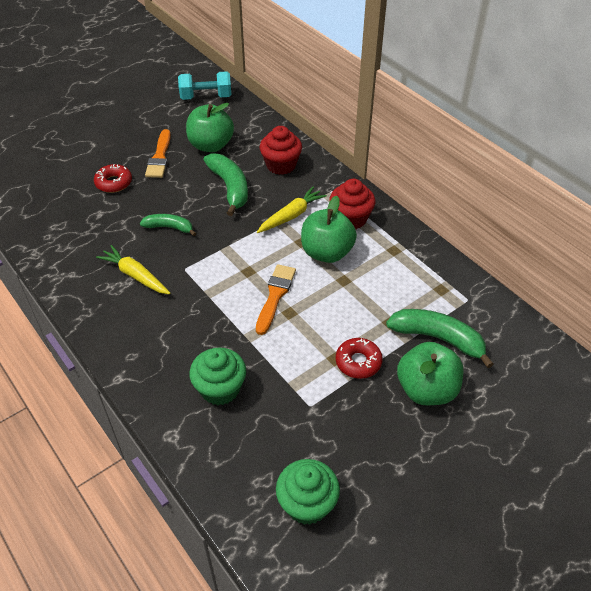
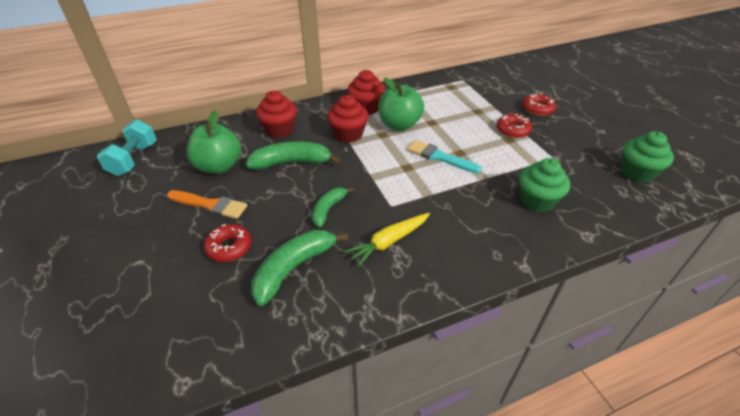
camera: 75 degrees left, 5 degrees down
(275, 296) = (439, 157): orange brush -> turquoise brush
(291, 215) = (348, 134): yellow carrot -> red cupcake
(426, 389) = (537, 109): green apple -> red donut
(438, 338) = (494, 96): green banana -> green banana (294, 268)

